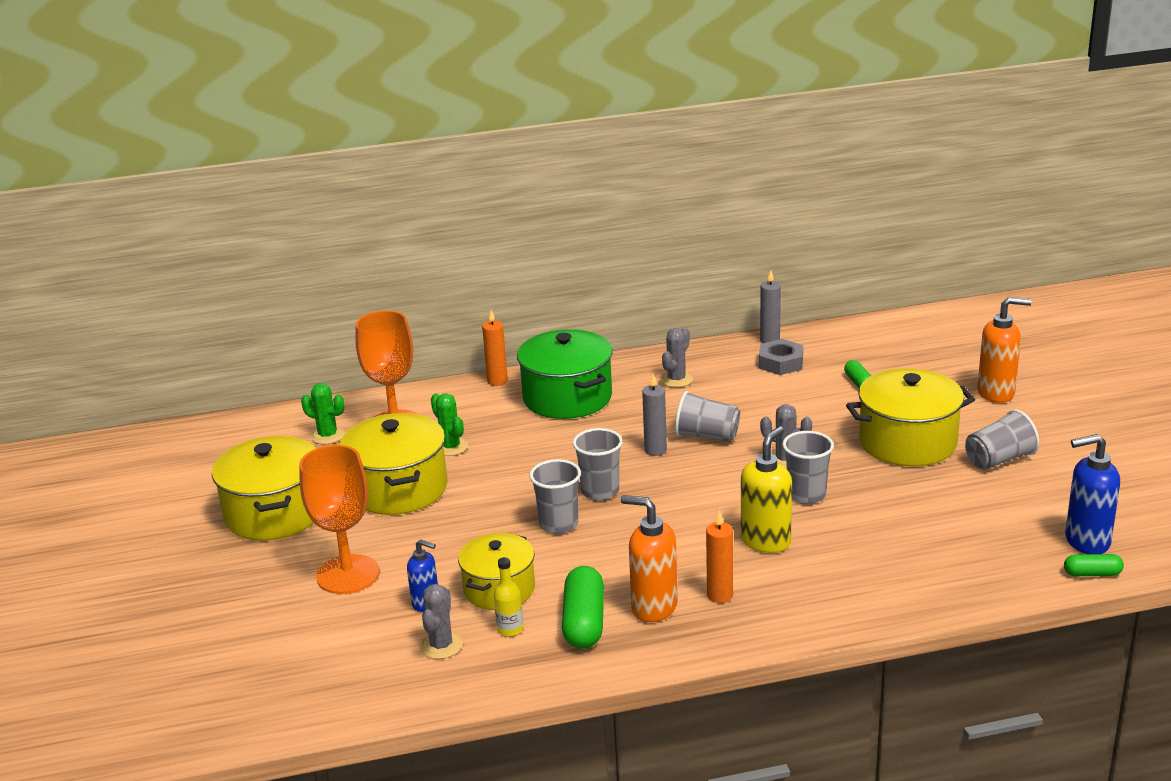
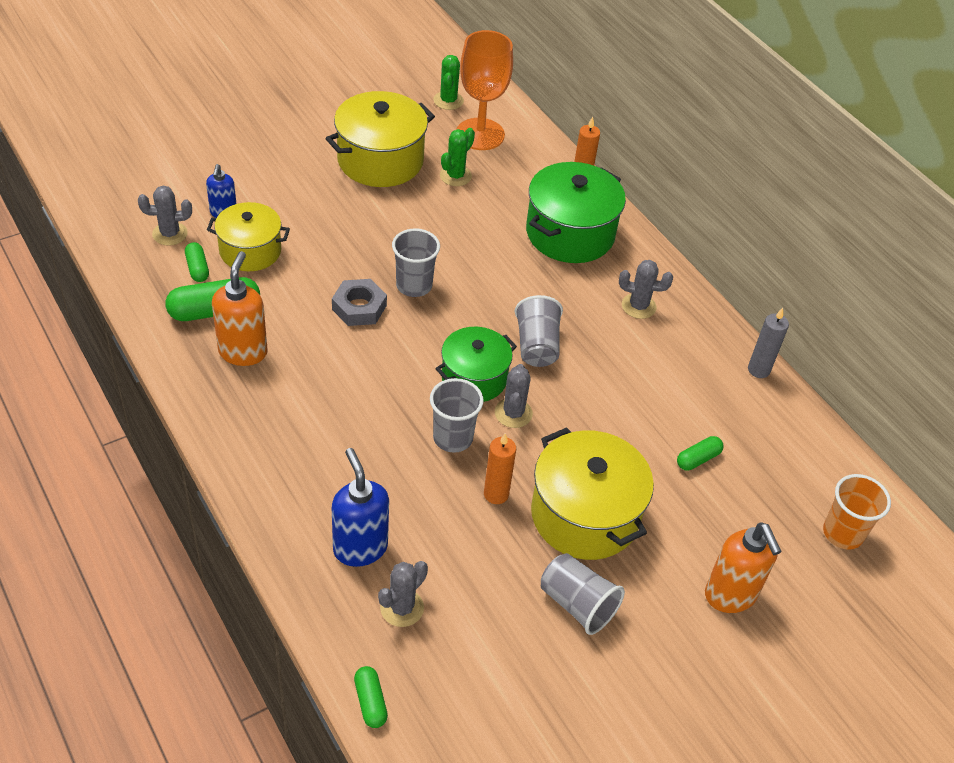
camera: 65 degrees right, 20 degrees up
(275, 513) = (325, 102): yellow pot -> none
(348, 574) = (252, 161): orange goblet -> none
(510, 629) = (197, 268): yellow bottle -> green capsule
(558, 524) = (353, 268): grey cup -> none
(655, 450) = (497, 312): grey candle -> none
(720, 595) = (269, 394): orange candle -> orange candle (496, 494)
(736, 474) = (474, 378): none -> green pot
(766, 541) = (363, 416): yellow soap dispenser -> none
(781, 363) = (712, 385): grey nut -> grey nut (359, 307)
(943, 339) = (842, 533): none -> orange cup
(995, 546) = (402, 608): none -> grey cactus
(1086, 541) = (432, 696): blue soap dispenser -> blue soap dispenser (360, 548)

